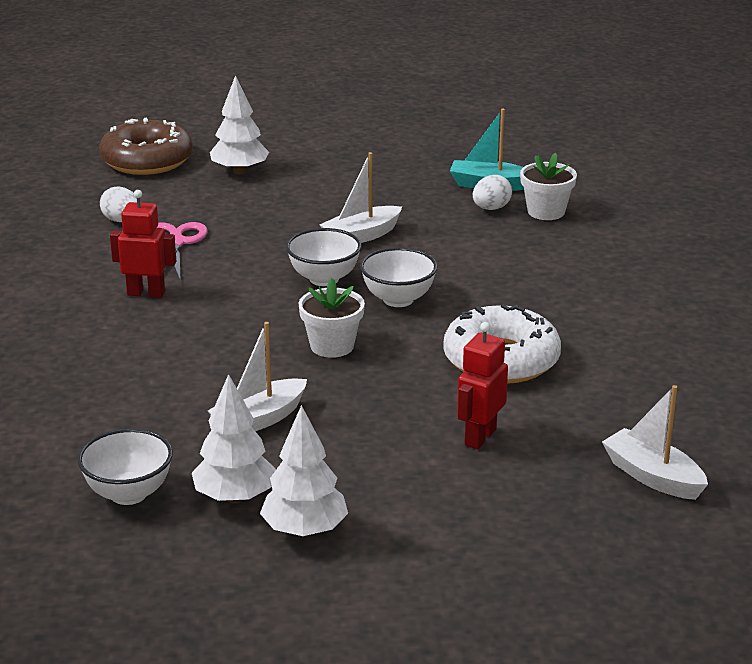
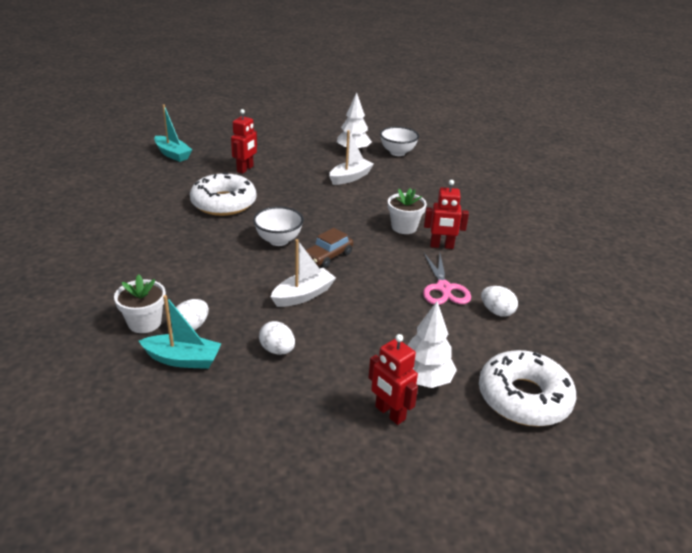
camera: 175 degrees right, 5 degrees up
(147, 160) = (524, 398): brown donut -> white donut
(283, 153) = (389, 413): none -> red robot
(305, 530) = (323, 141): white tree -> none
(324, 279) = (328, 256): white bowl -> brown car
(332, 346) = (318, 211): white flower pot -> white flower pot (404, 227)
(391, 191) = (277, 350): none -> white egg
(652, 476) = (172, 154): white boat -> turquoise boat

